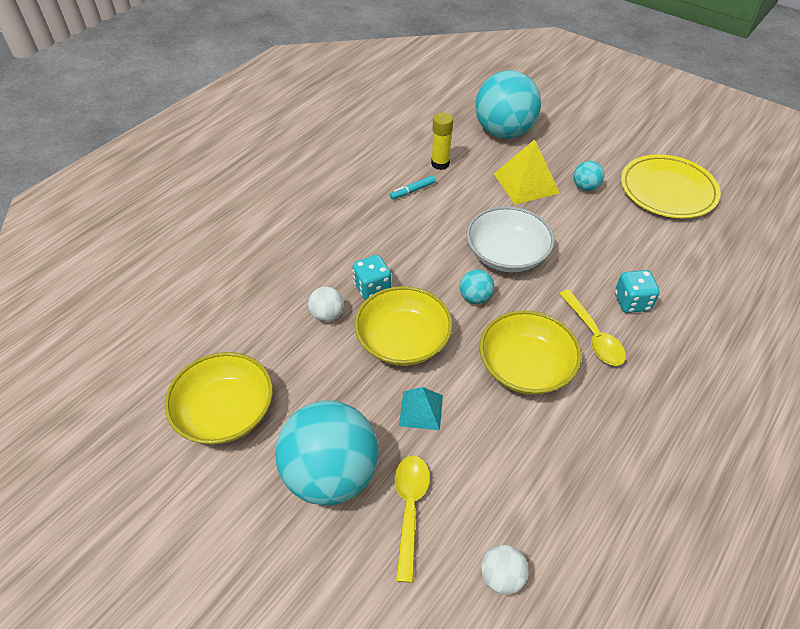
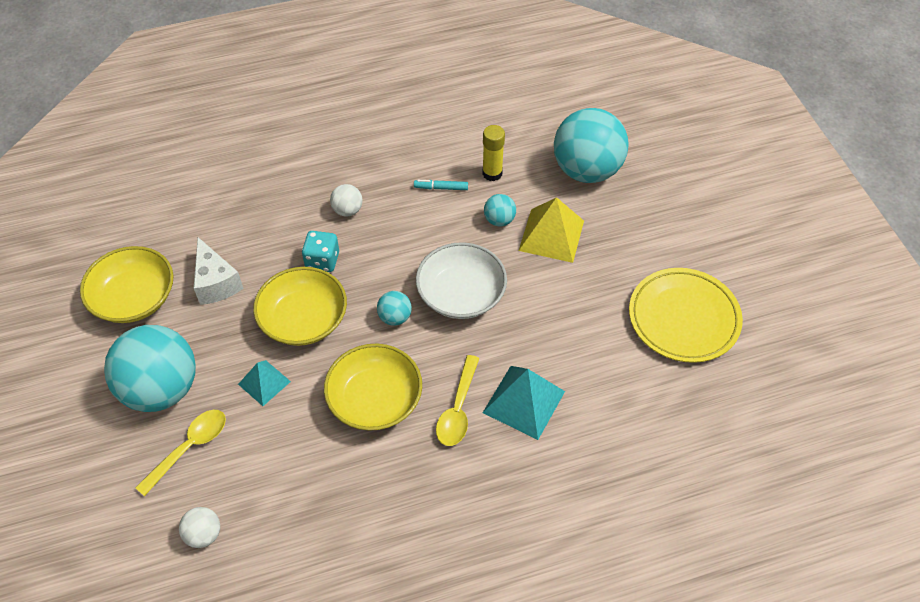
camera: 35 degrees right, 5 degrees up
(294, 355) = (216, 283): none -> white cheese
(327, 315) = (268, 264): white ball -> white ball (347, 210)
(585, 187) = (604, 270): turquoise ball -> turquoise ball (499, 220)
(632, 302) = (524, 401): turquoise dice -> turquoise pyramid

